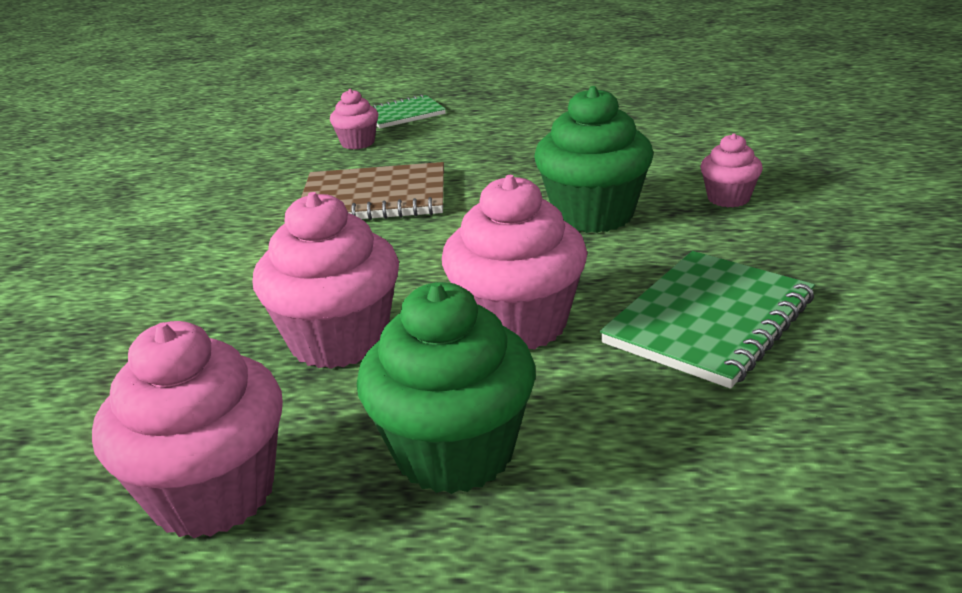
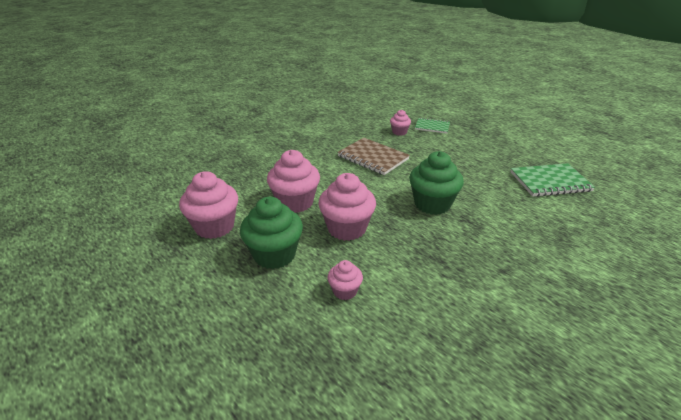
camera: 40 degrees right, 5 degrees up
(709, 321) = (404, 266): green notebook -> green notebook (550, 182)
(728, 198) = (494, 226): pink cupcake -> pink cupcake (345, 291)

